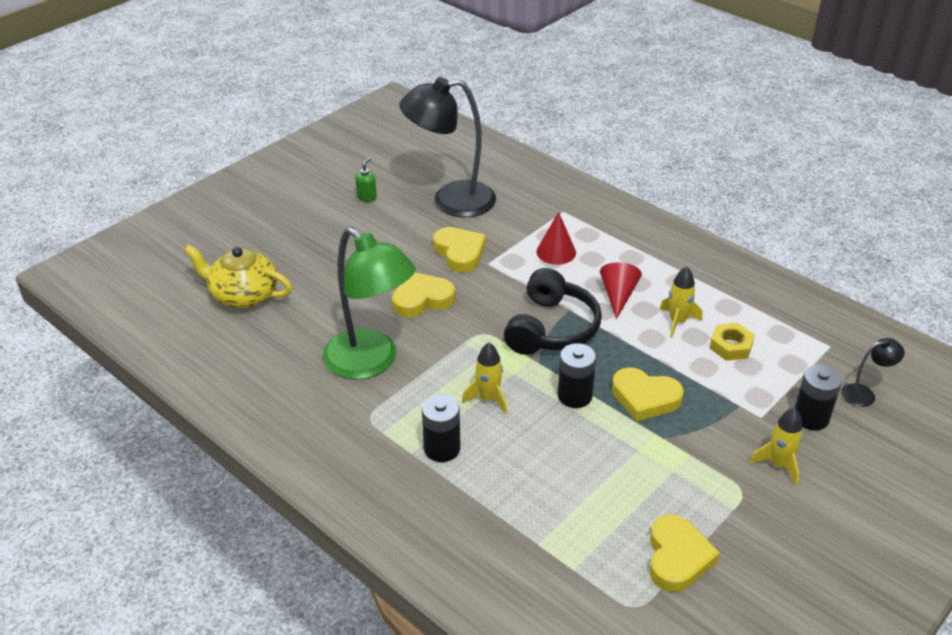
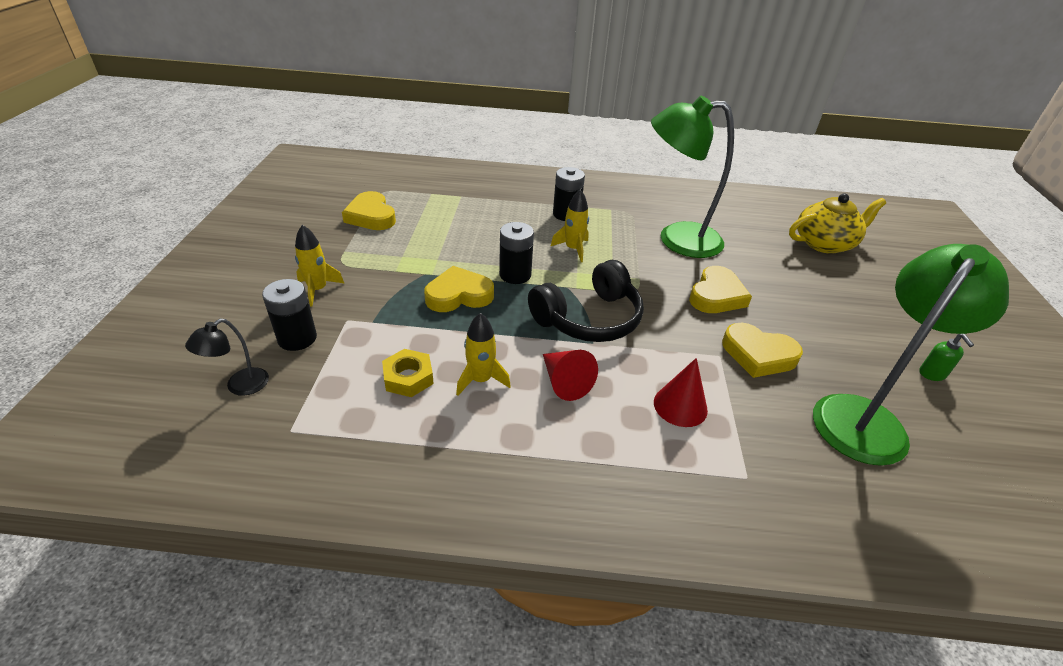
camera: 140 degrees right, 0 degrees up
(451, 201) = (866, 417): black lamp -> green lamp
(551, 328) = (588, 318): black headphones -> black headphones turned 105 degrees counterclockwise

